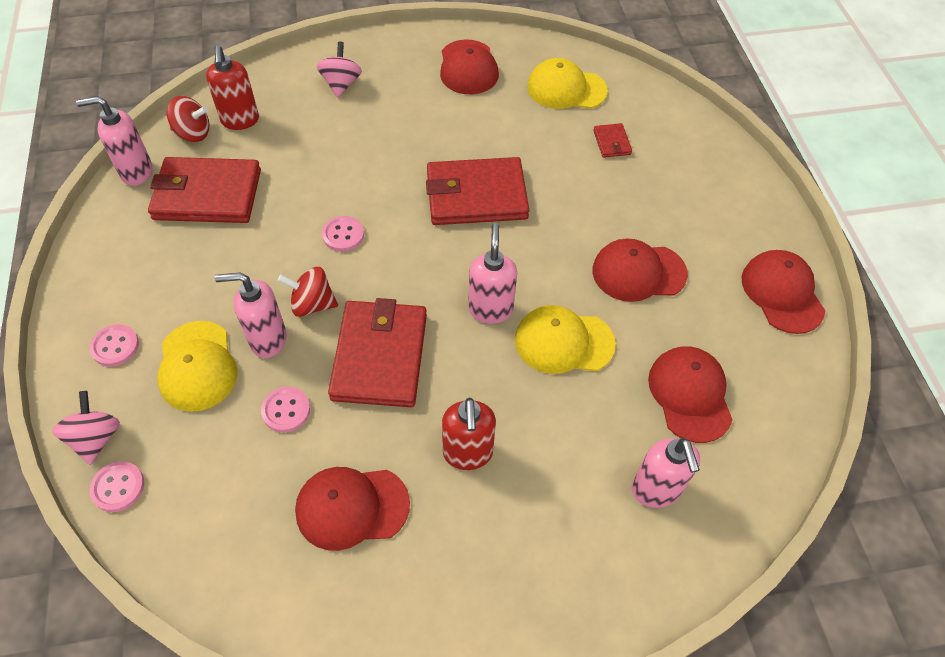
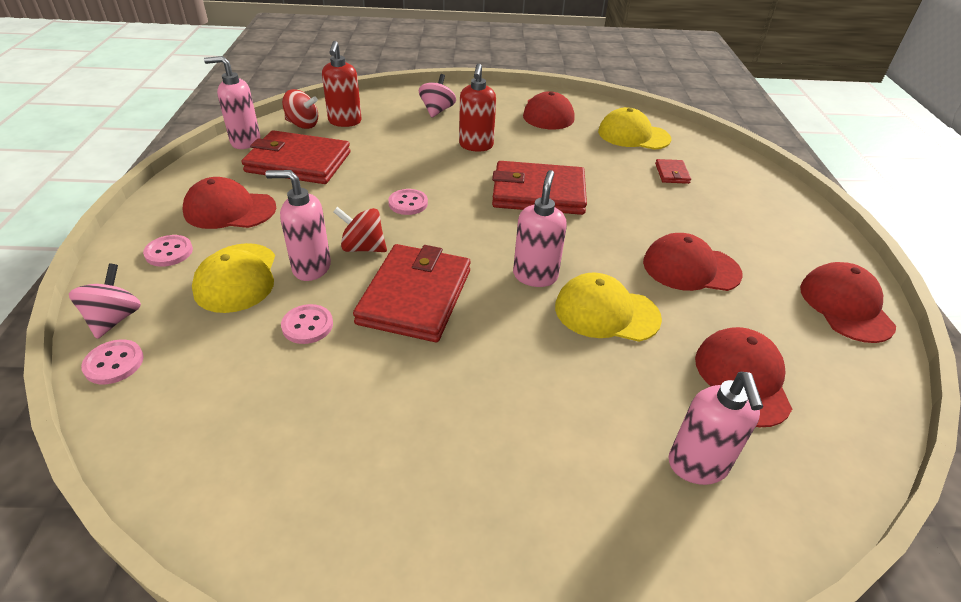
camera: 10 degrees right, 15 degrees down
(352, 507) = (345, 423): red cap -> red cap (229, 210)
(468, 454) = (485, 393): red soap dispenser -> red soap dispenser (476, 146)

